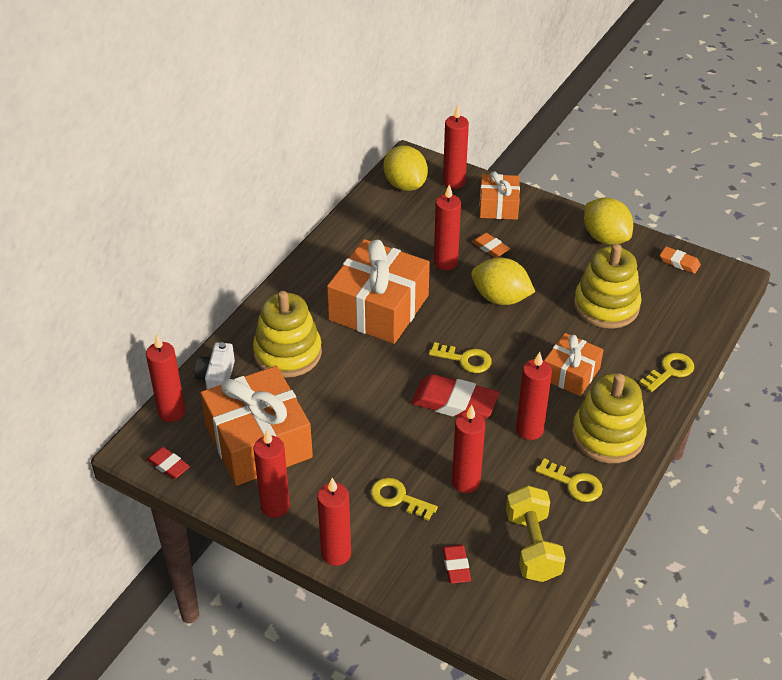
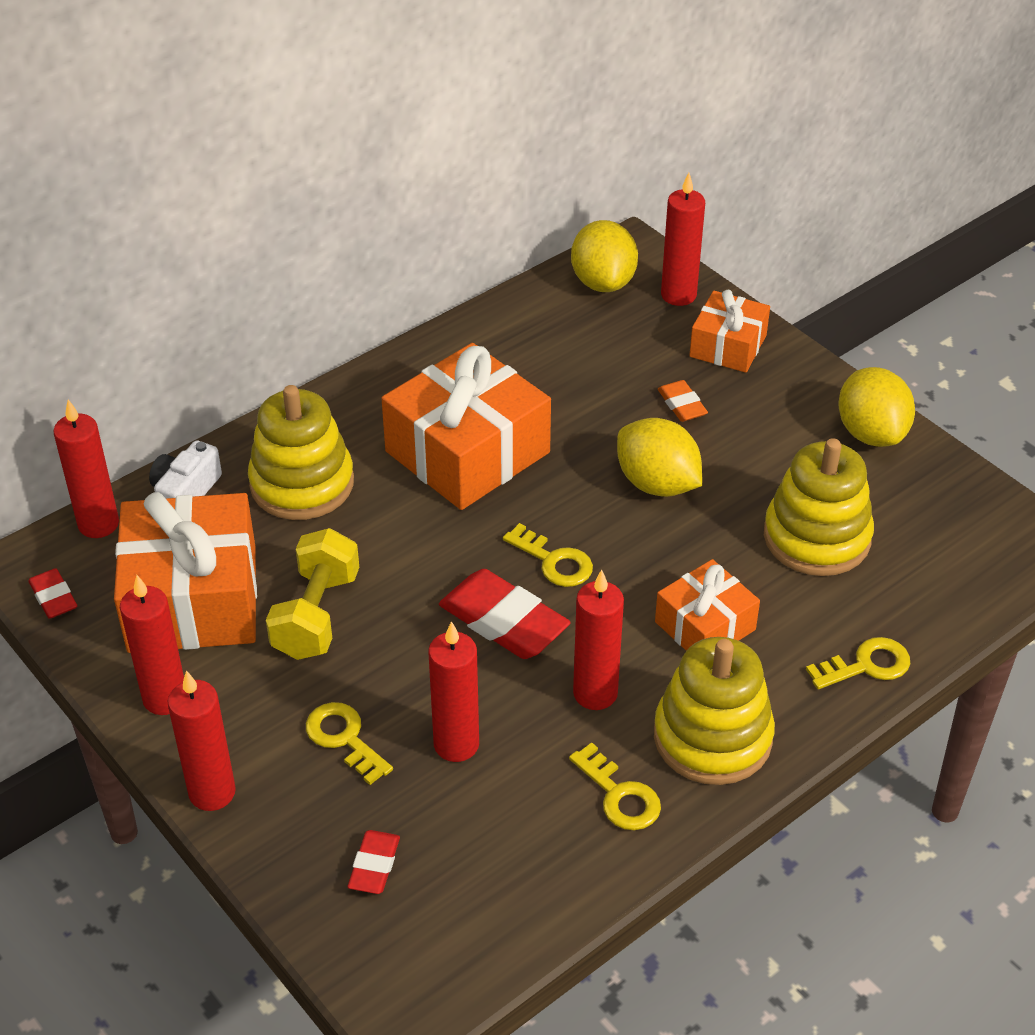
camera: 20 degrees right, 0 degrees up
(445, 262) = (602, 410): red candle -> none
(533, 546) = (505, 872): yellow dumbbell -> yellow dumbbell (316, 615)
(679, 262) = (972, 500): orange eraser -> none

